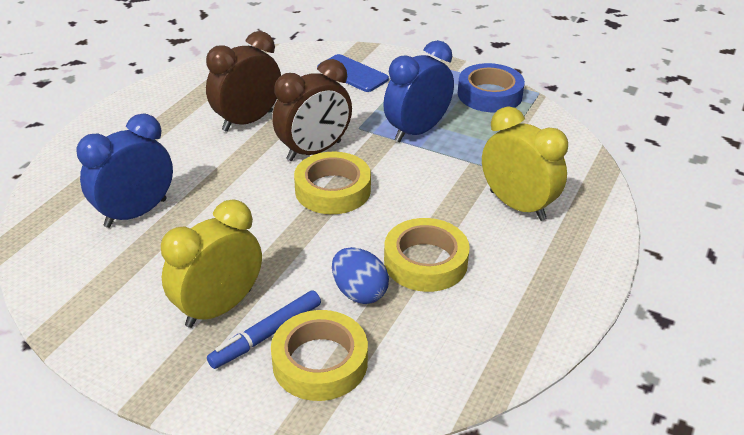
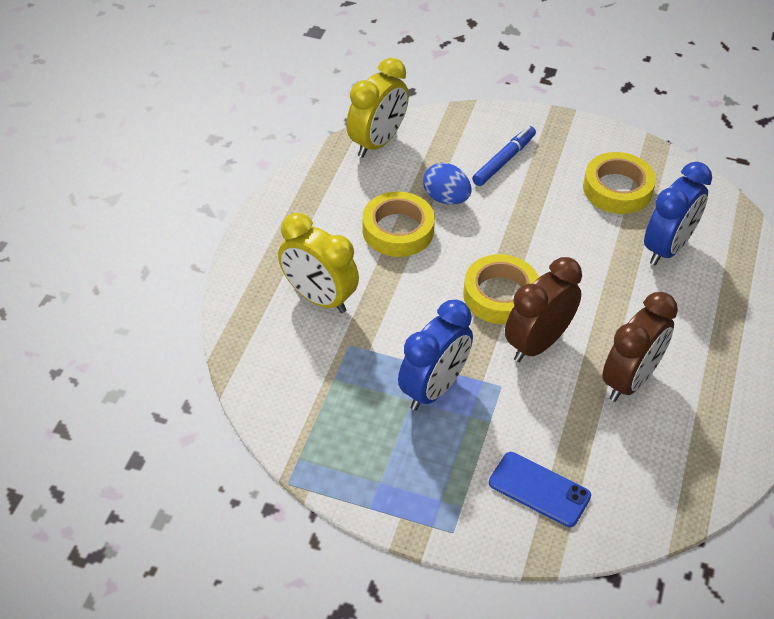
camera: 170 degrees right, 10 degrees up
(219, 308) = (548, 175): yellow clock -> yellow clock (377, 142)
(320, 362) = (459, 147): yellow tape -> yellow tape (617, 189)
(489, 94) = (352, 469): blue tape -> none

